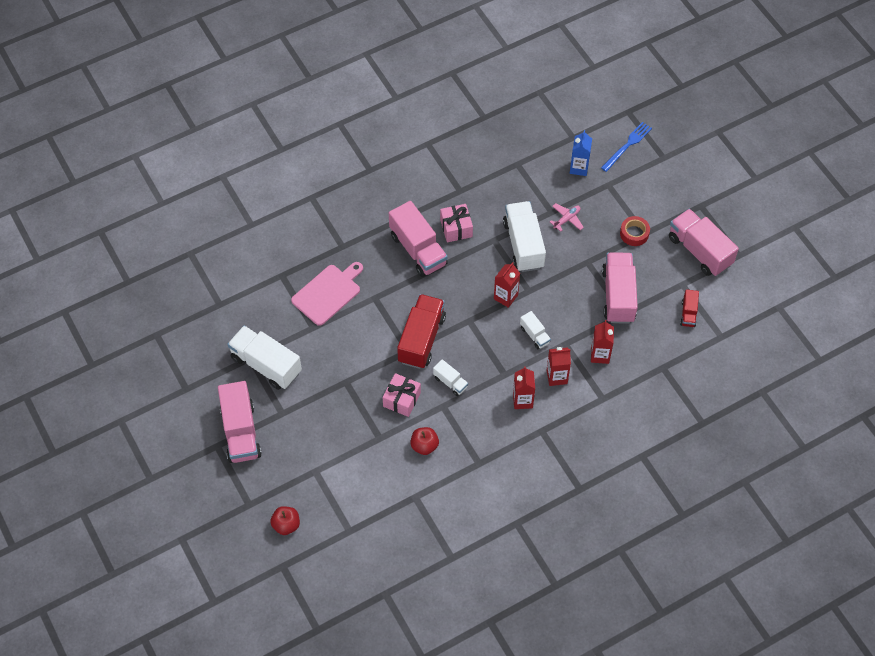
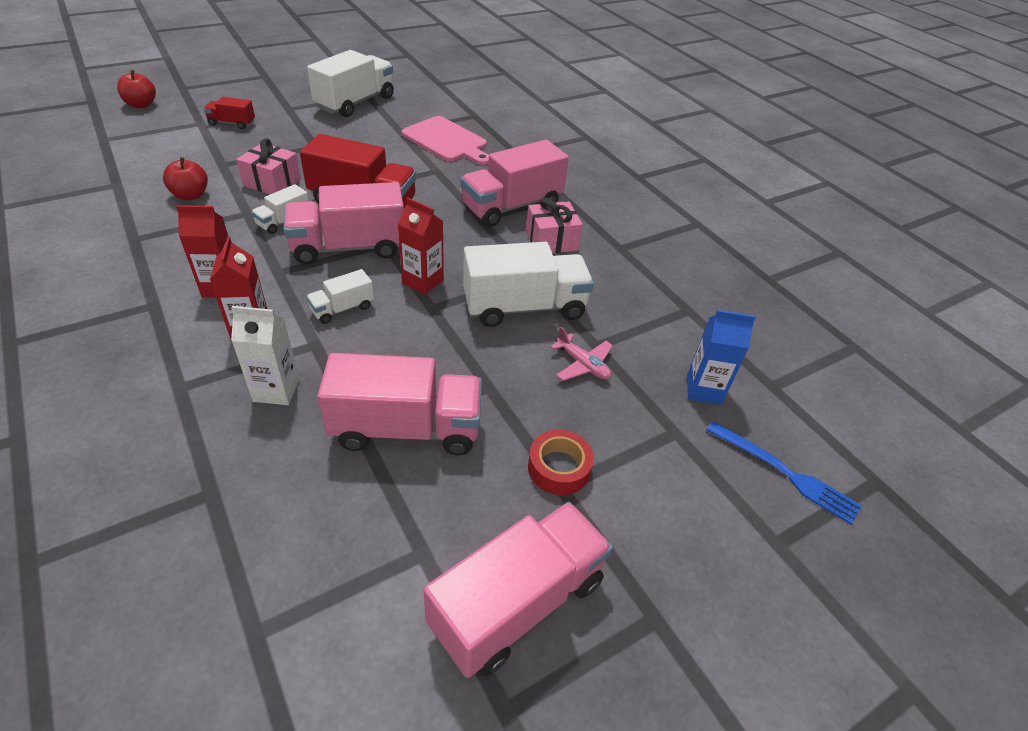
camera: 85 degrees right, 15 degrees down
(241, 432) = (275, 87): pink truck -> pink truck (349, 247)
(600, 355) = (276, 390): red carton -> white carton
(688, 313) = (339, 559): red truck -> red truck (232, 123)

